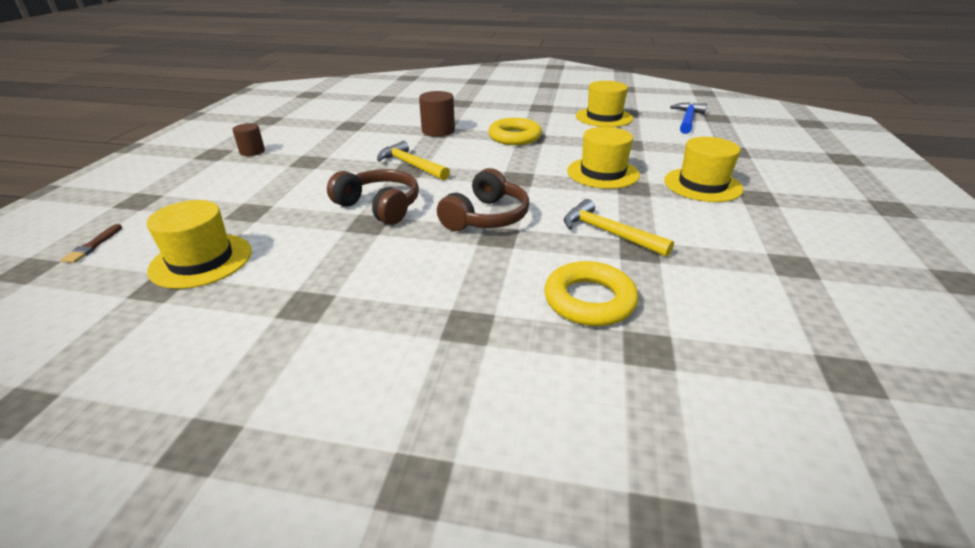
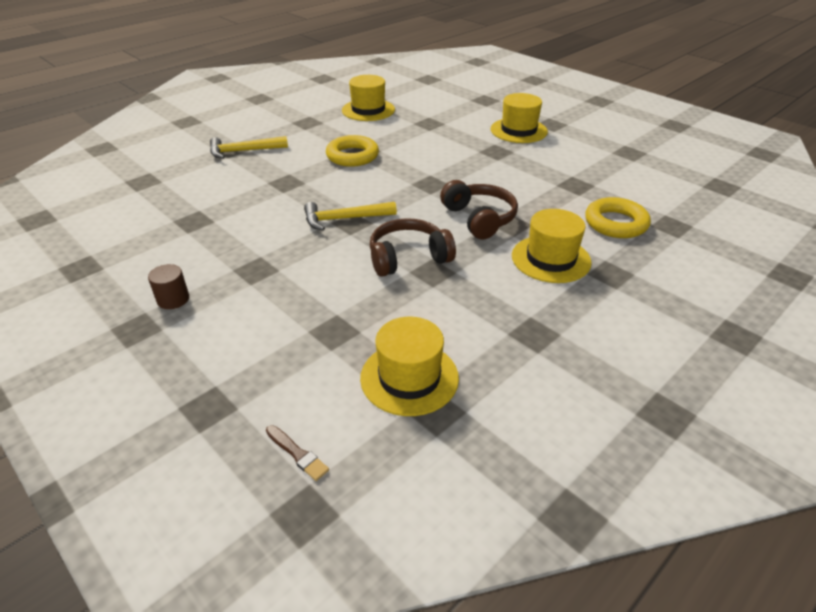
camera: 55 degrees left, 5 degrees up
(438, 131) = (285, 182): brown cylinder -> none
(602, 173) = (462, 151): yellow hat -> yellow hat (551, 259)
(608, 233) = (547, 185): yellow hammer -> yellow hammer (244, 151)
(687, 120) = (417, 88): blue hammer -> none

